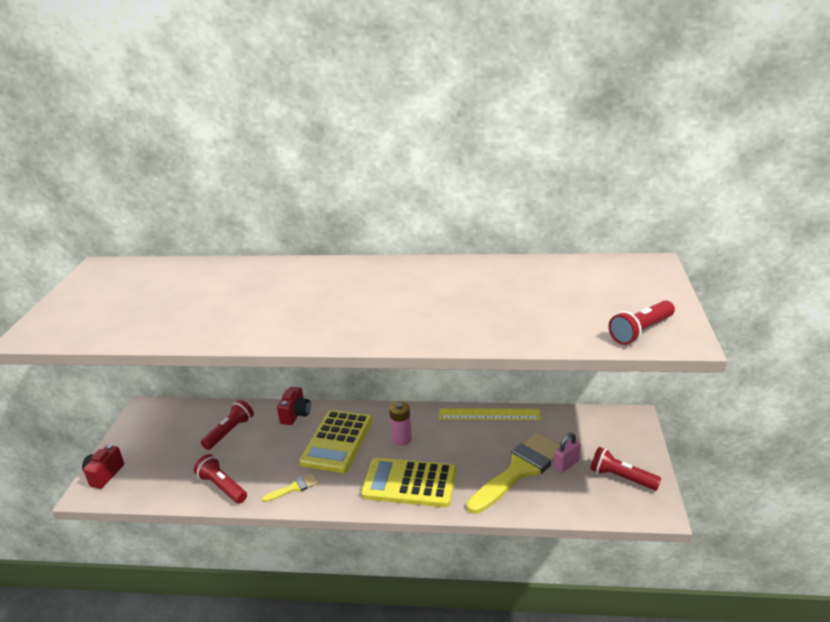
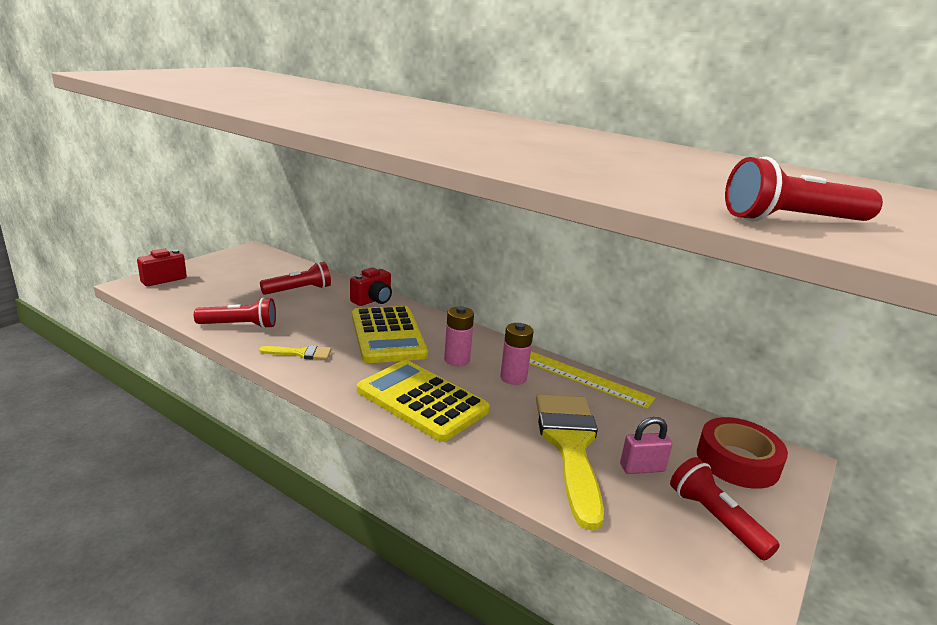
camera: 25 degrees right, 5 degrees down
(222, 487) = (239, 325): red flashlight -> red flashlight turned 105 degrees clockwise
(337, 441) = (387, 335): yellow calculator -> yellow calculator turned 60 degrees counterclockwise
(448, 436) = (513, 378): none -> pink battery
(519, 470) = (570, 446): yellow brush -> yellow brush turned 75 degrees counterclockwise
(609, 433) = (737, 461): none -> red tape

